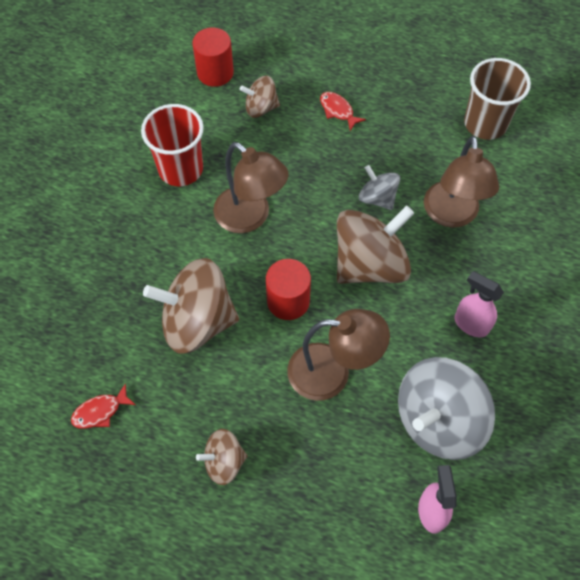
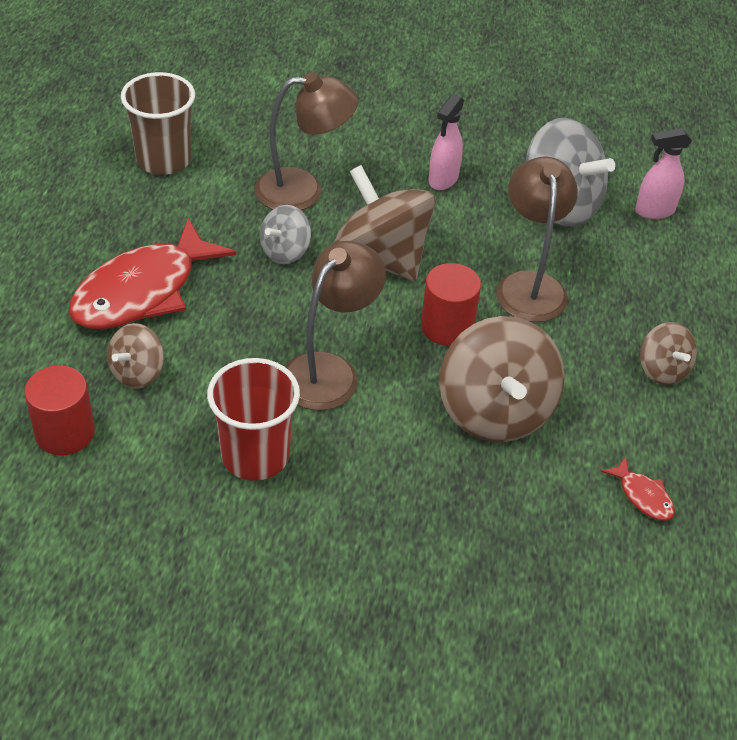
camera: 100 degrees left, 15 degrees down
(261, 108) = (137, 373): brown spinning top -> brown spinning top turned 45 degrees clockwise
(338, 110) = (143, 291): red fish -> red fish, size x2.43

